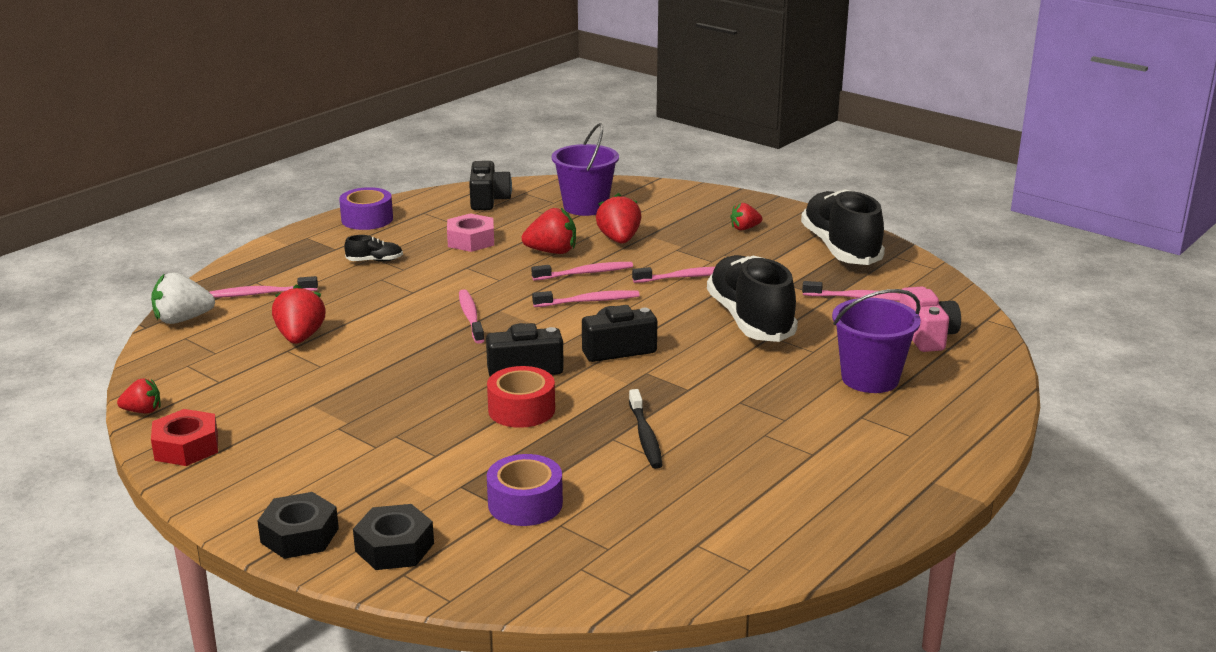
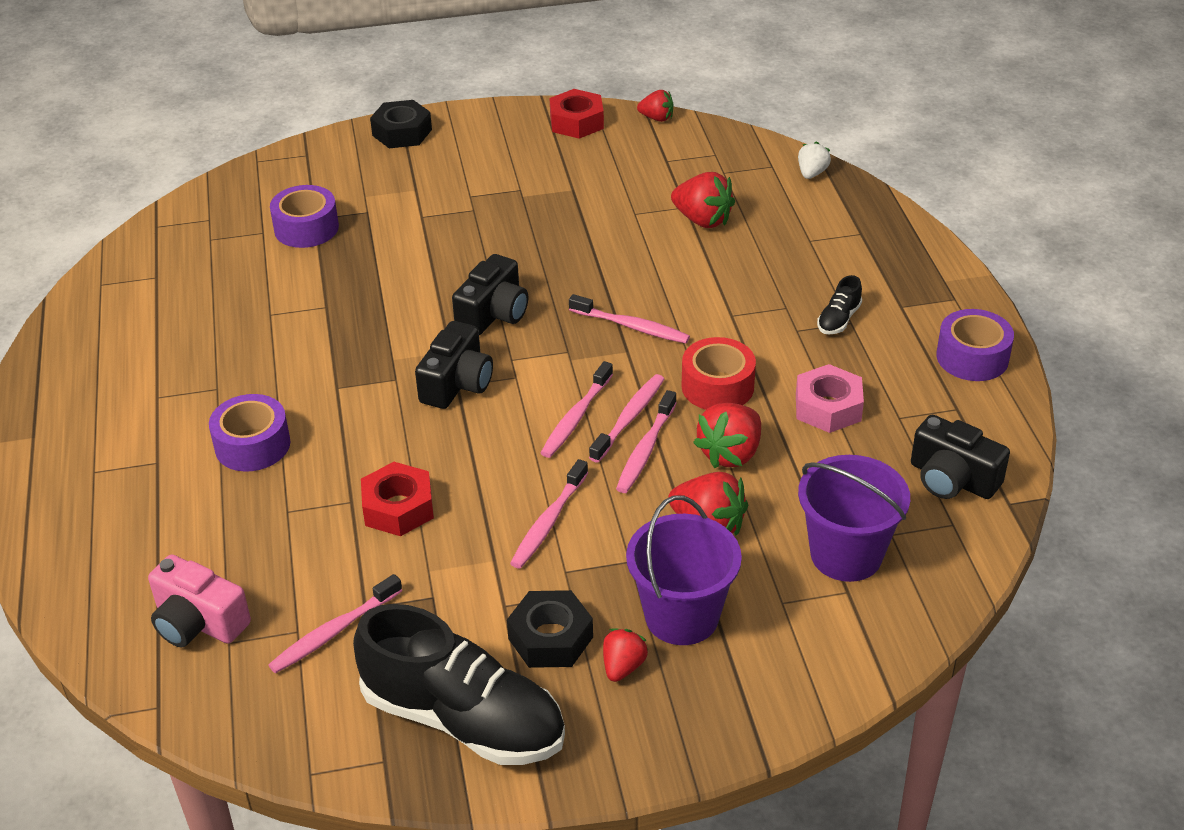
camera: 130 degrees right, 15 degrees up
(143, 411) = (657, 118): red strawberry -> red strawberry turned 105 degrees counterclockwise
(182, 320) = (812, 173): white strawberry -> white strawberry, size x0.61
(261, 294) = (826, 227): pink toothbrush -> pink toothbrush (629, 418)
(394, 547) = (337, 161): black nut -> black nut (550, 638)
(521, 410) = (429, 282): red tape -> red tape (717, 386)
(645, 436) = (304, 324): black toothbrush -> none
(750, 320) = (398, 508): black shoe -> red nut
(787, 390) = (252, 445): none -> purple tape
(870, 378) = (194, 513): purple bucket -> purple bucket (681, 616)

